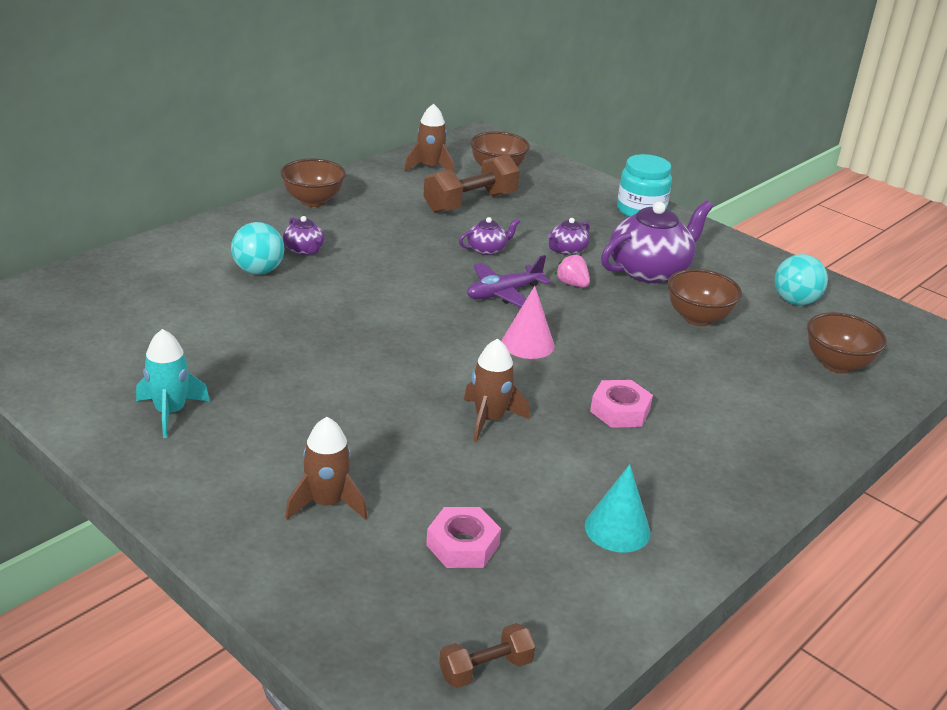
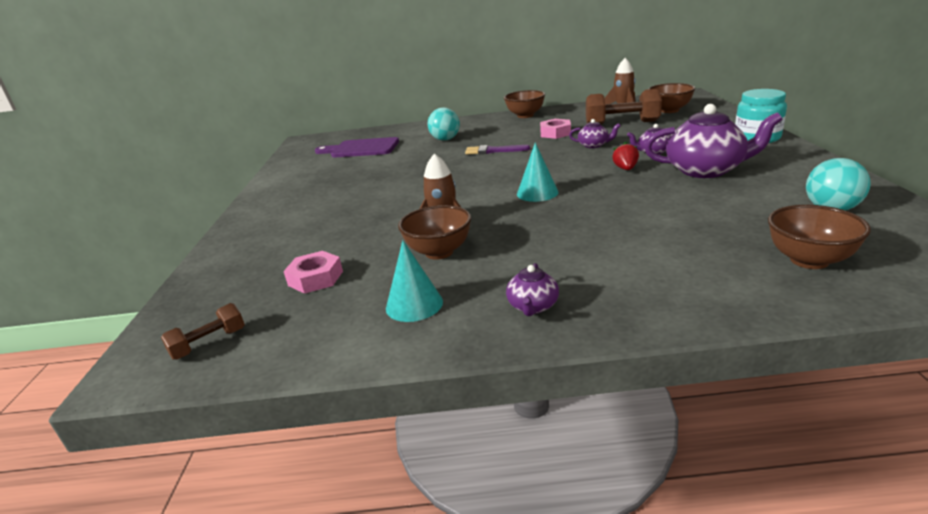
camera: 50 degrees right, 5 degrees down
(136, 316) = (361, 149): none -> purple cutting board
(170, 412) = (307, 185): turquoise rocket -> none
(304, 250) = (483, 134): purple teapot -> purple teapot (532, 306)
(326, 503) = (294, 237): brown rocket -> none
(369, 282) = (493, 151): none -> purple brush
(485, 669) = (209, 343): brown dumbbell -> brown dumbbell turned 60 degrees counterclockwise
(504, 293) = (566, 167): purple plane -> none
(528, 344) = (537, 193): pink cone -> turquoise cone
(572, 284) = (625, 169): pink strawberry -> red strawberry
(620, 410) = (538, 241): pink nut -> pink nut (555, 133)
(698, 318) = (703, 203): brown bowl -> brown bowl (439, 252)

